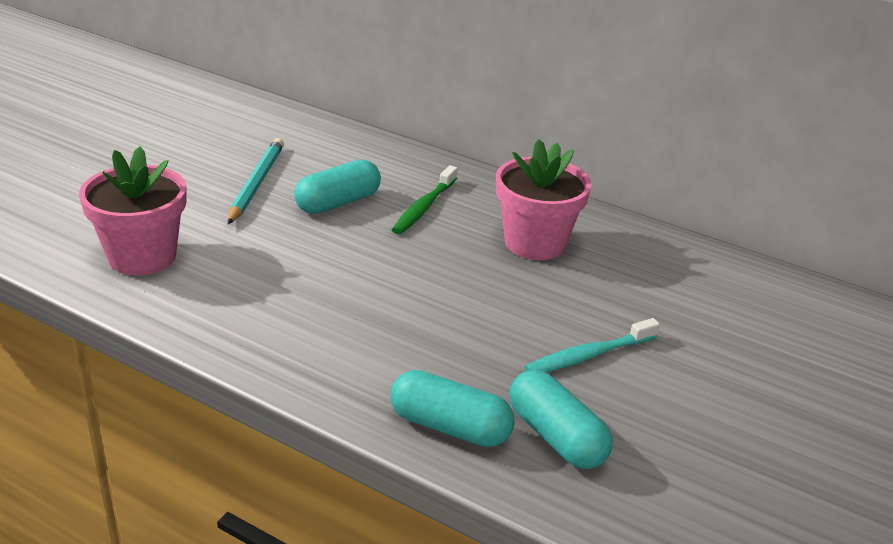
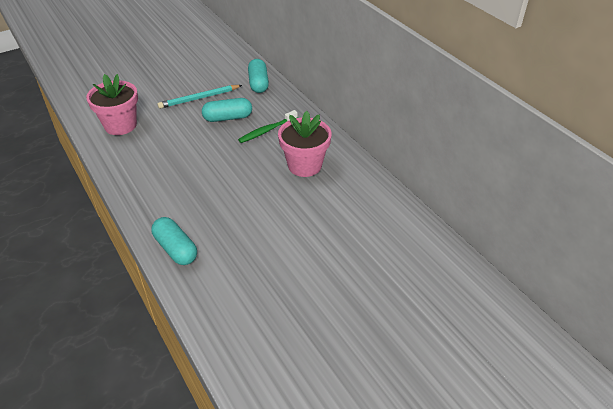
camera: 30 degrees right, 10 degrees up
(256, 183) = (199, 98): turquoise pencil -> turquoise pencil turned 150 degrees counterclockwise
(556, 437) = (218, 270): turquoise capsule -> turquoise capsule (258, 83)
(589, 355) = (273, 235): turquoise toothbrush -> none

